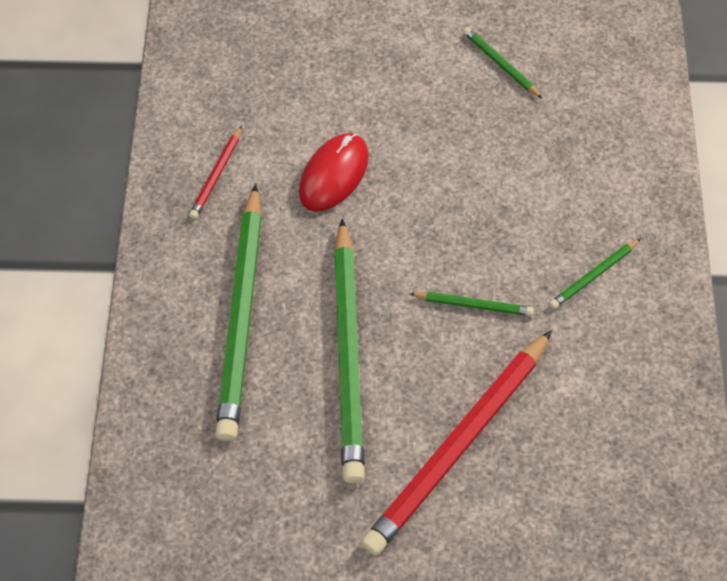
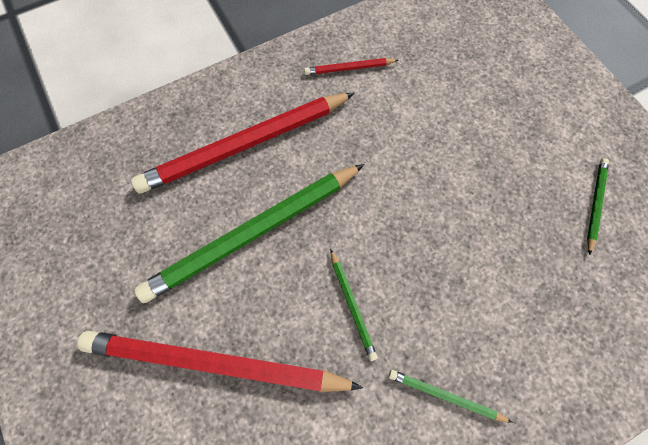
camera: 60 degrees right, 10 degrees up
(241, 316) = (245, 144): green pencil -> red pencil
(334, 175) = (401, 140): red mouse -> none

